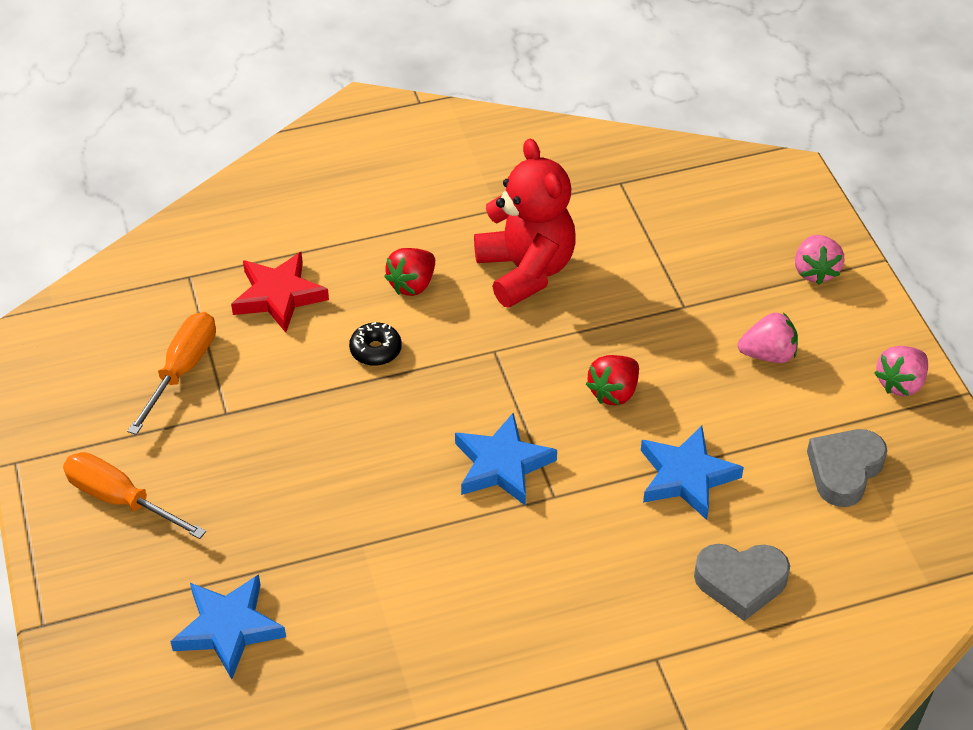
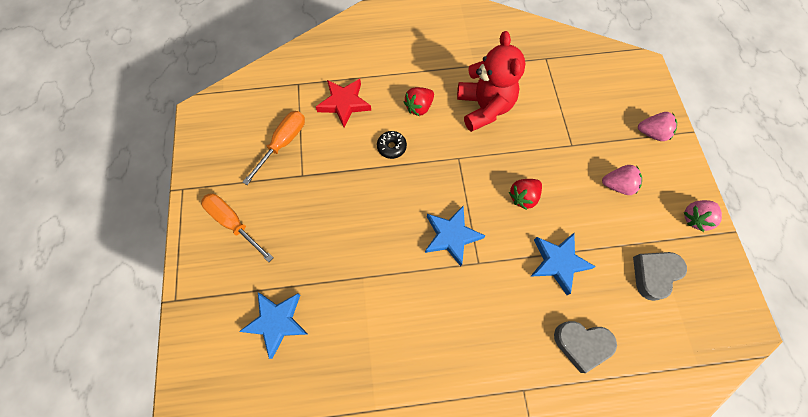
camera: 10 degrees right, 20 degrees up
(815, 271) = (651, 133): pink strawberry -> pink strawberry turned 90 degrees counterclockwise

